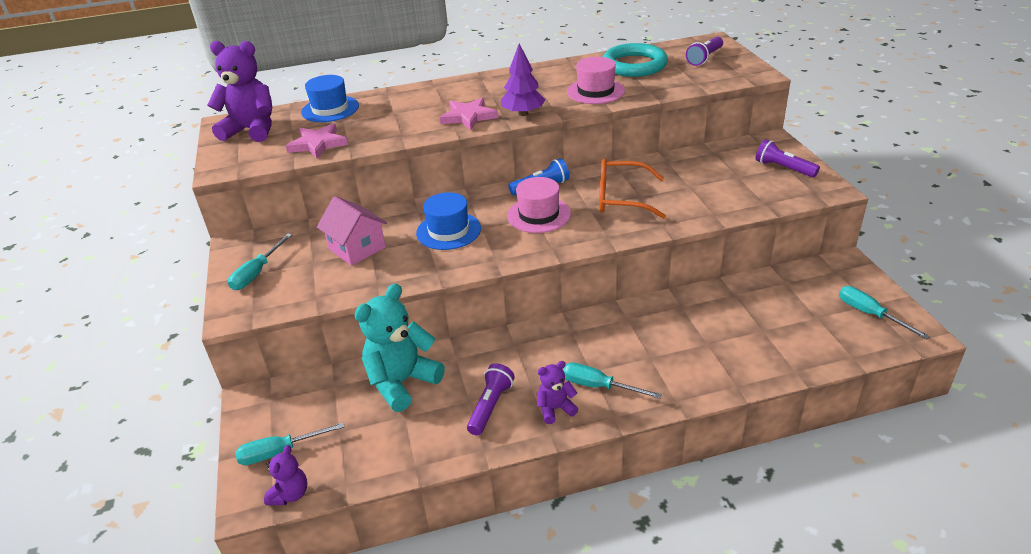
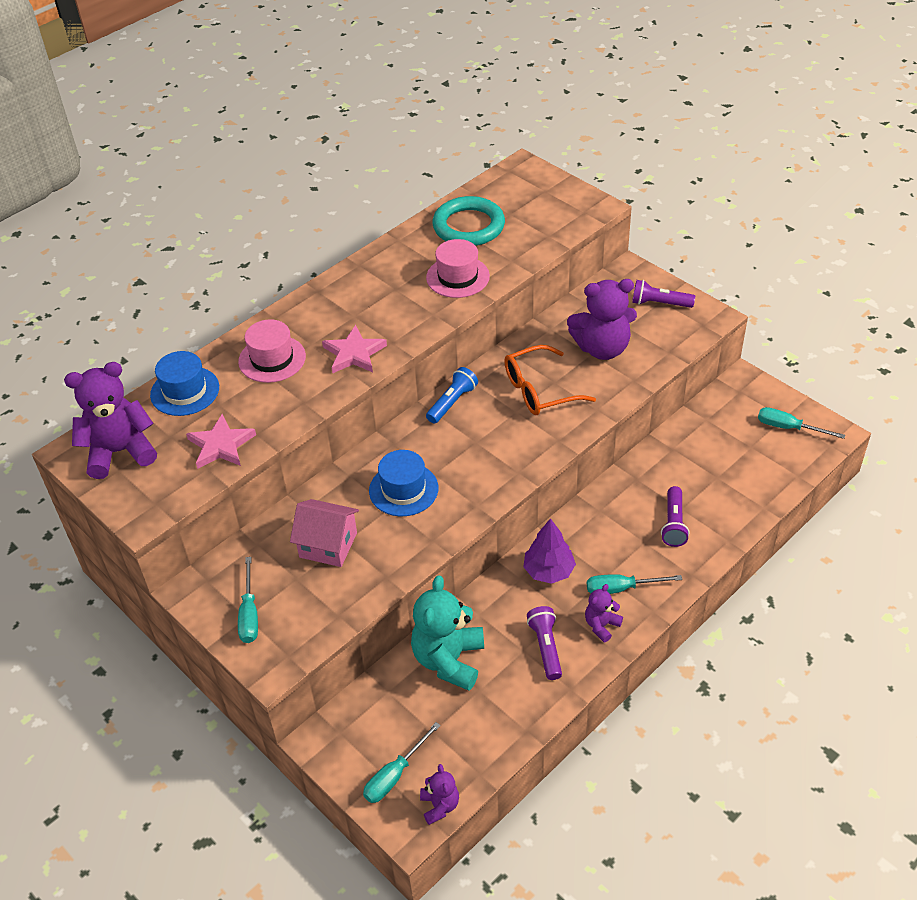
camera: 30 degrees left, 10 degrees up
(523, 113) = (408, 331): purple tree -> purple tree (549, 571)
(539, 215) = (476, 438): pink hat -> pink hat (272, 359)
(703, 185) = (602, 348): none -> purple teddy bear
(704, 58) = (532, 196): purple flashlight -> purple flashlight (673, 523)

